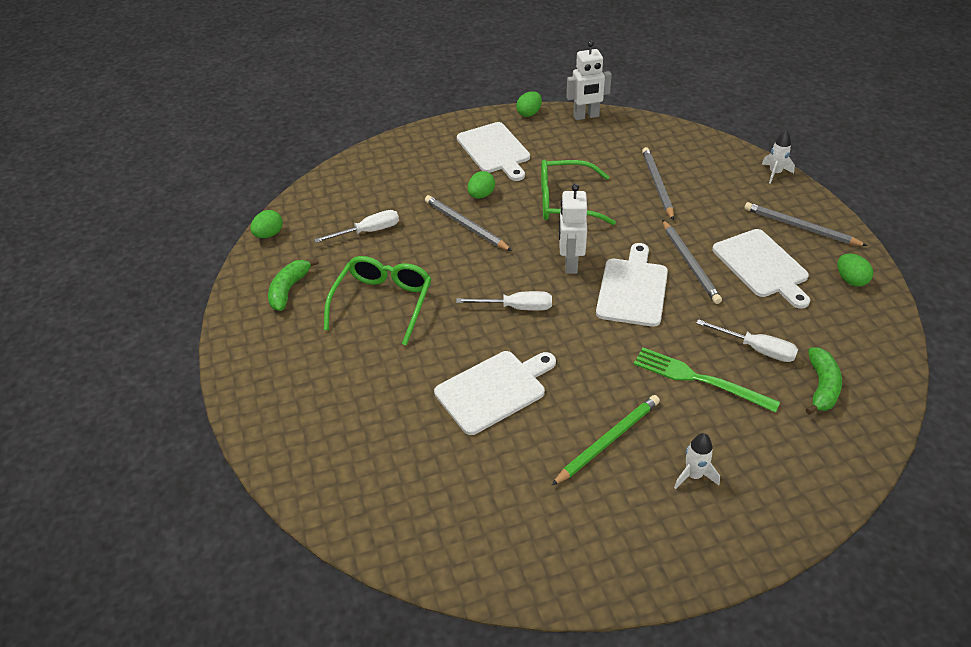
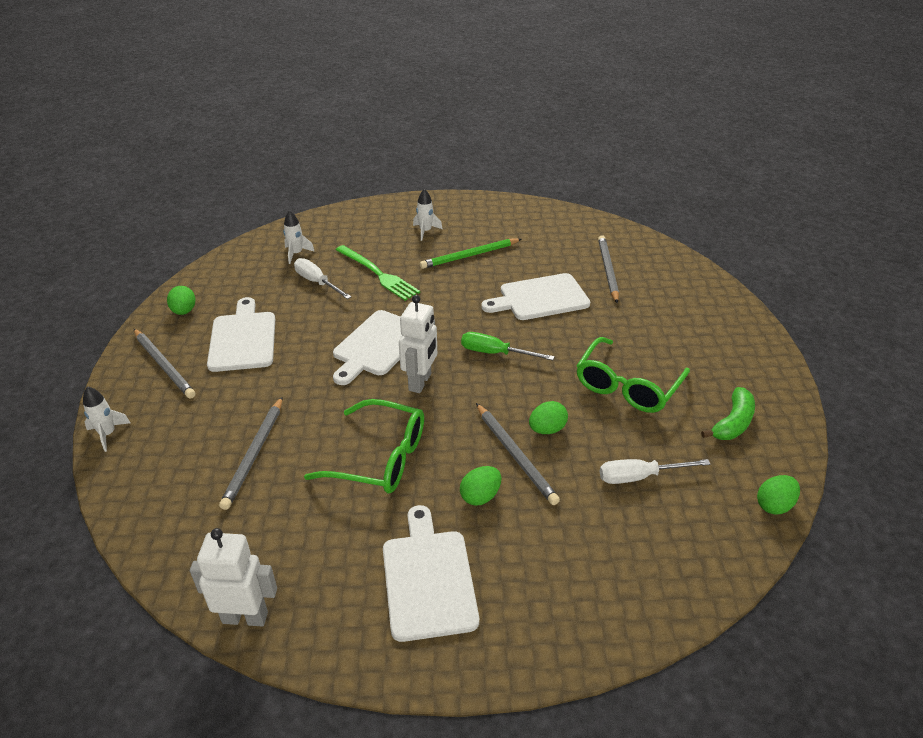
camera: 165 degrees left, 5 degrees down
(516, 307) = (495, 353): white screwdriver -> green screwdriver
(529, 113) = (331, 656): green egg -> green egg (547, 429)
(690, 263) = (305, 356): grey pencil -> grey pencil (607, 270)
(822, 387) = (296, 254): green banana -> white rocket

